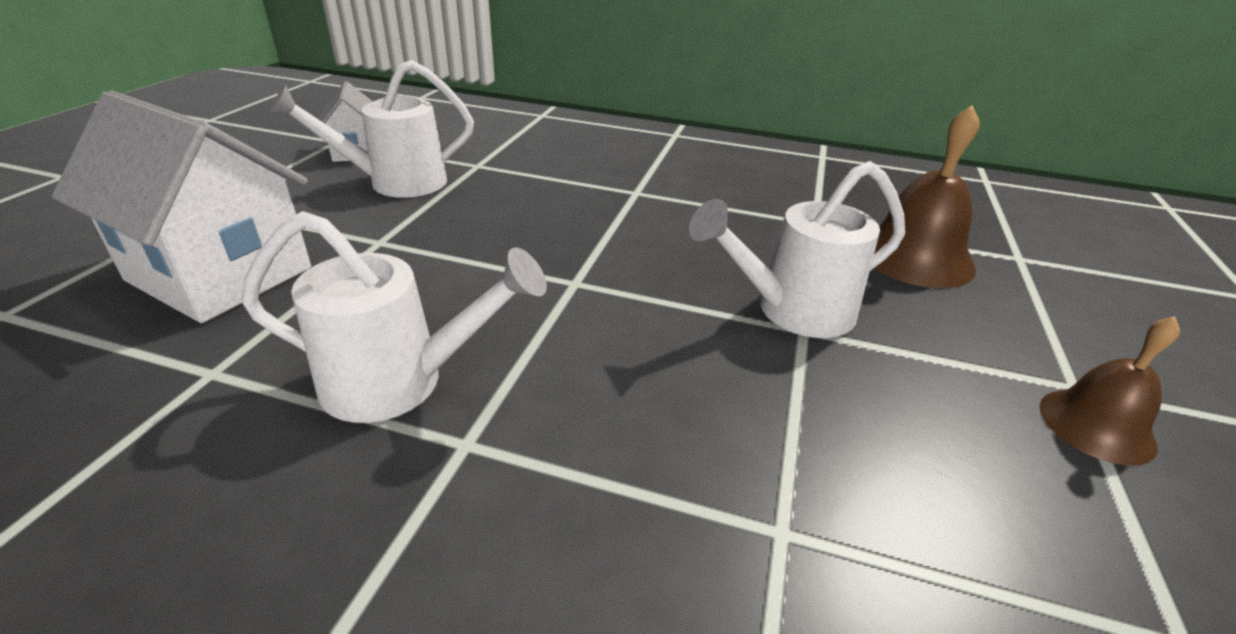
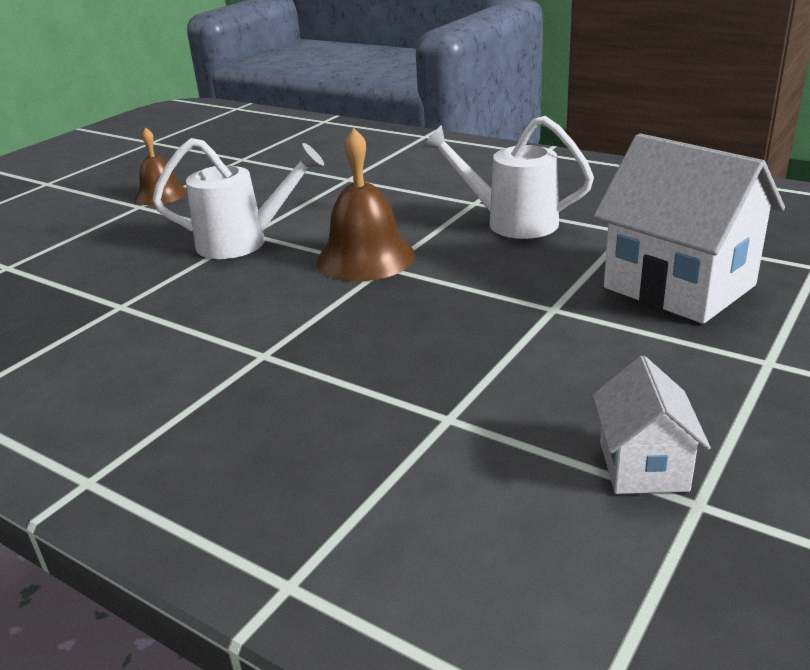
camera: 160 degrees left, 5 degrees down
(396, 183) = (558, 387): white watering can -> none
(914, 256) = (89, 271): brown bell -> brown bell (365, 258)

